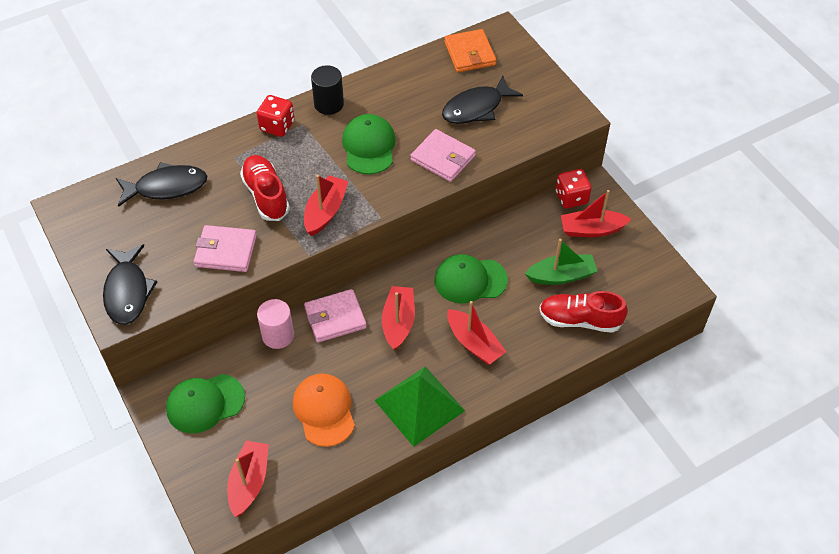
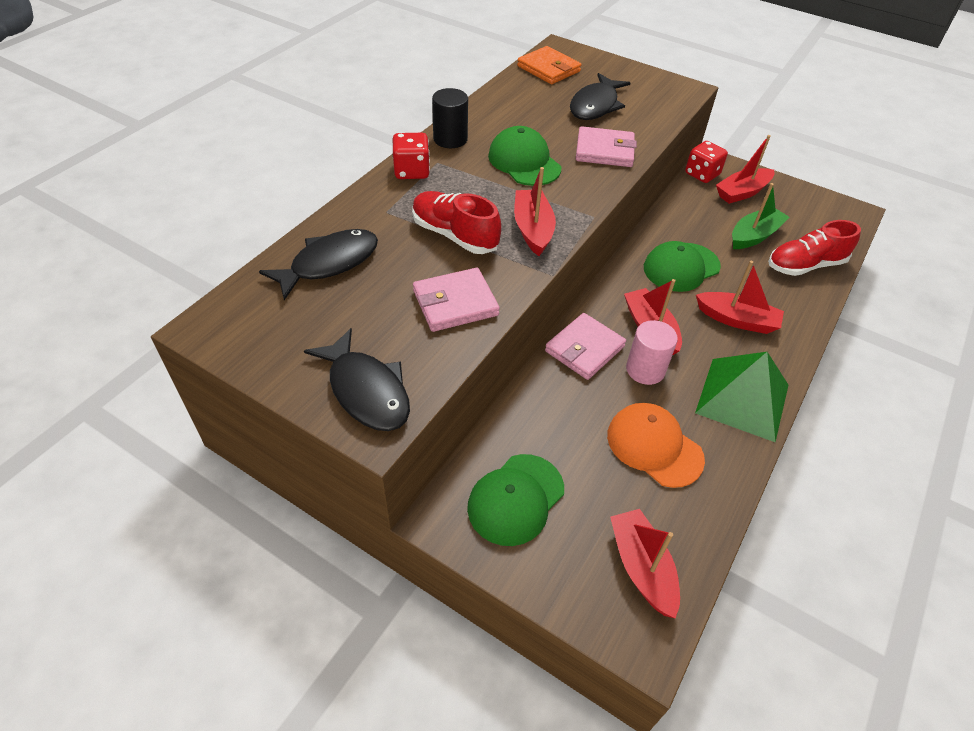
camera: 30 degrees left, 5 degrees down
(278, 335) = (539, 390): pink cylinder -> pink cylinder (645, 370)

